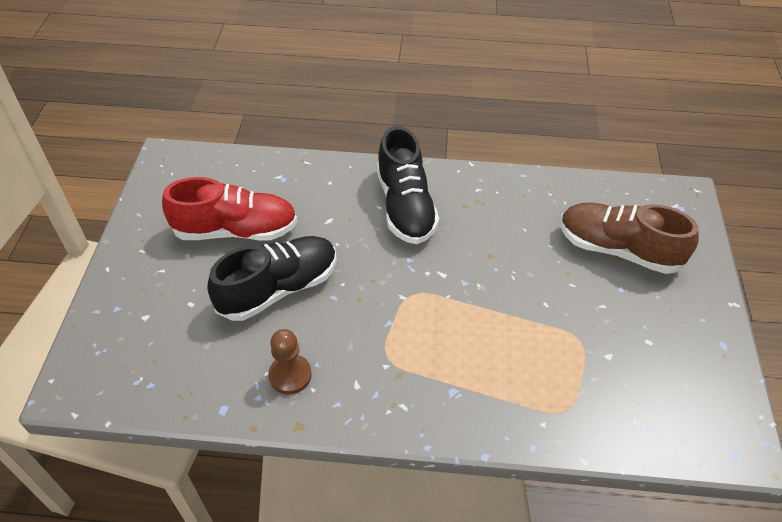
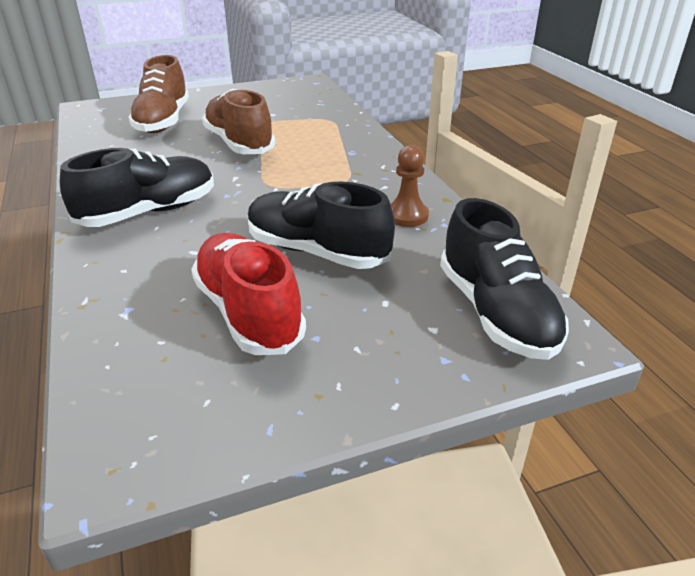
camera: 115 degrees left, 15 degrees down
(128, 362) = (496, 313): none -> black shoe
(524, 298) = (239, 143): none -> brown shoe

